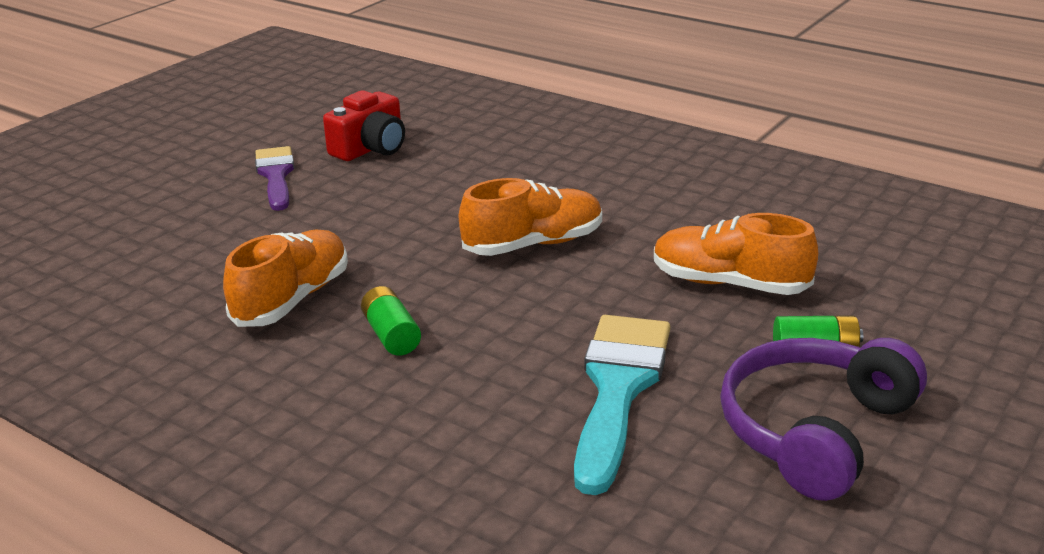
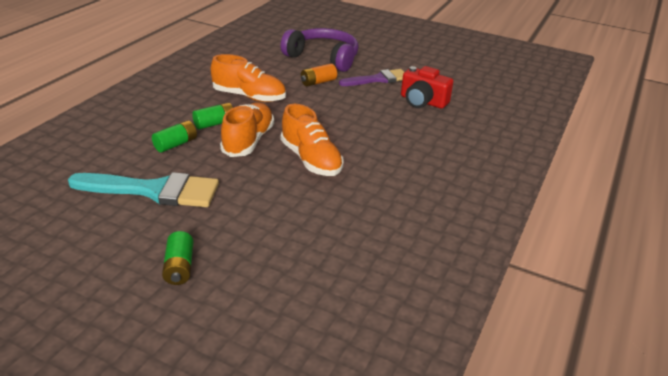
camera: 80 degrees right, 5 degrees up
(261, 229) = (318, 82): none -> orange battery
(461, 375) = (176, 144): none -> green battery
(729, 284) = (266, 235): orange shoe -> orange shoe (248, 141)
(814, 431) = (96, 260): purple headphones -> purple headphones (323, 58)

